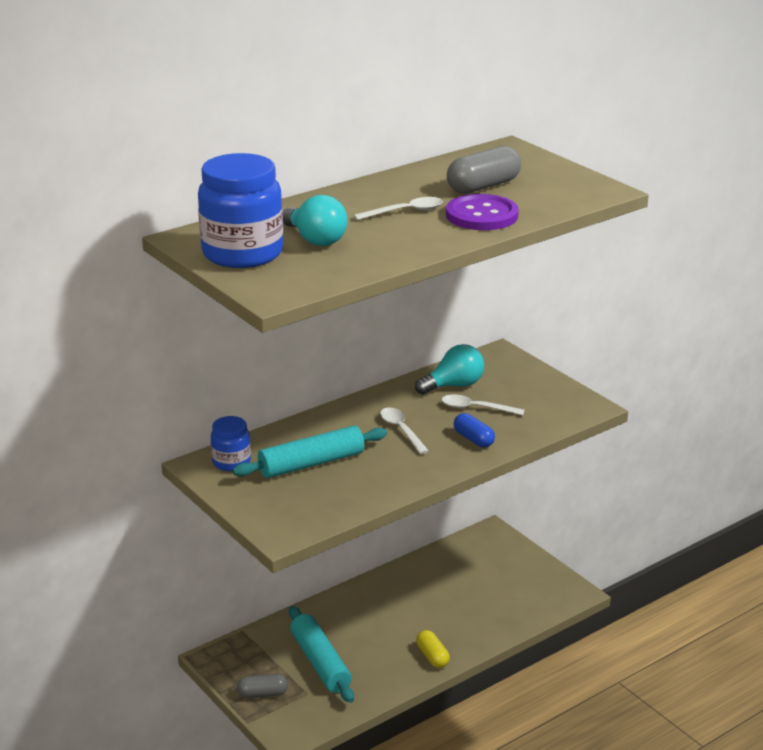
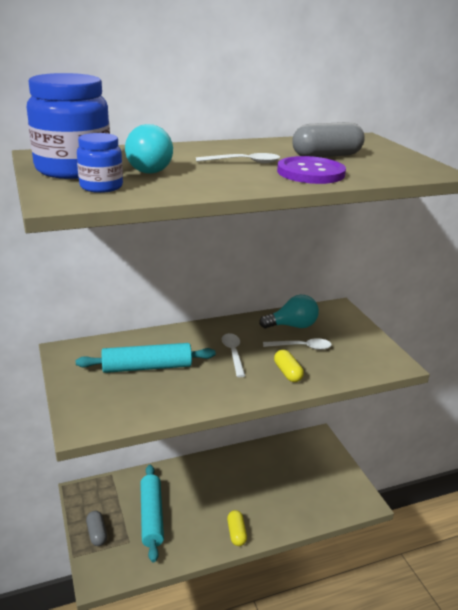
camera: 15 degrees right, 0 degrees up
(231, 462) = (88, 353): blue jar -> blue jar (101, 187)
(262, 694) = (97, 533): grey capsule -> grey capsule turned 60 degrees clockwise
(473, 439) = (287, 373): blue capsule -> yellow capsule
(476, 408) = (301, 347): white spoon -> white spoon turned 150 degrees clockwise

